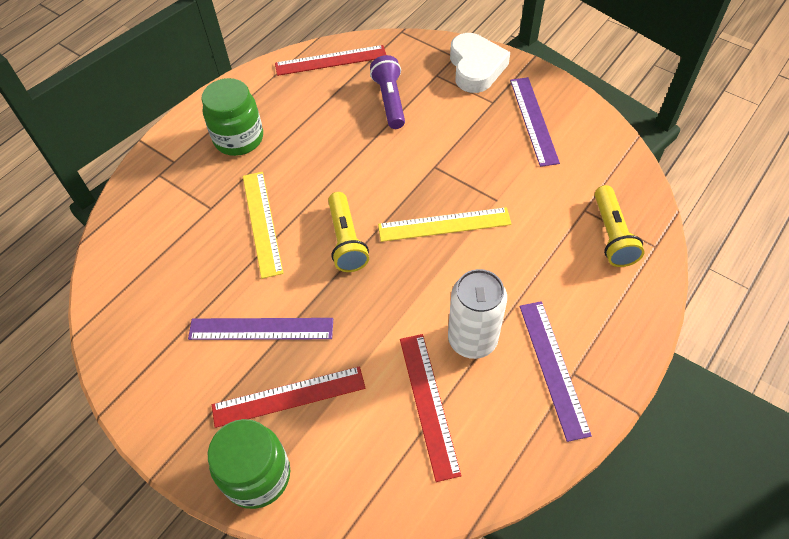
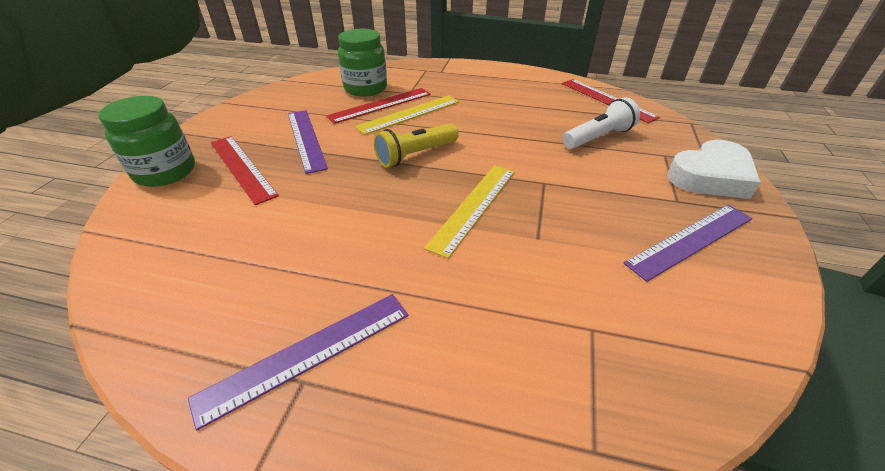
camera: 65 degrees right, 15 degrees down
(239, 139) = (483, 86): green jar -> green jar (365, 89)
(390, 100) = (598, 137): purple flashlight -> white flashlight
(429, 404) = (241, 251): red ruler -> red ruler (380, 105)
(444, 224) = (474, 207): yellow ruler -> yellow ruler turned 60 degrees clockwise
(472, 339) = (331, 264): white can -> none
(611, 235) = (571, 375): yellow flashlight -> none

